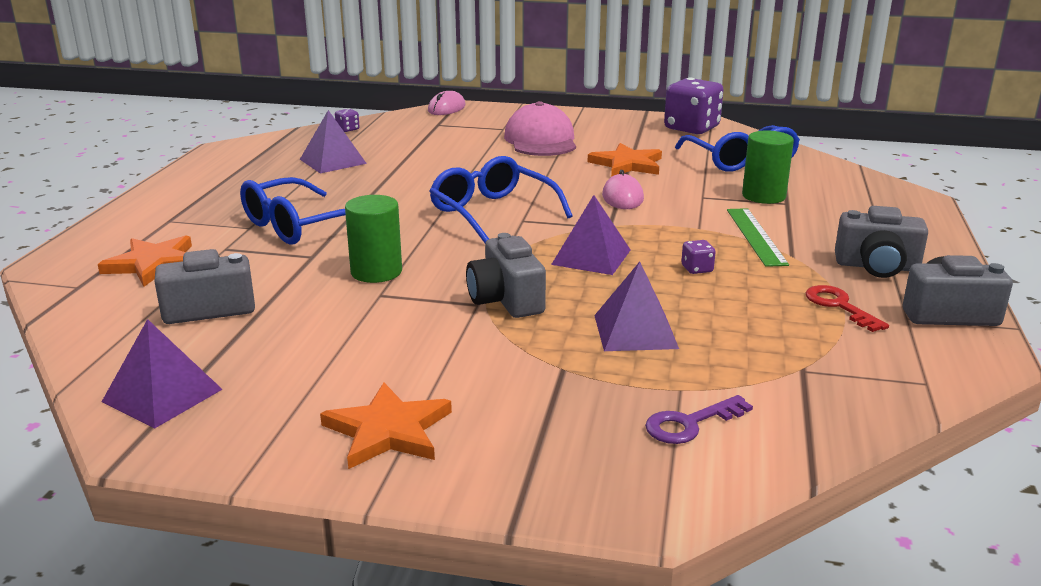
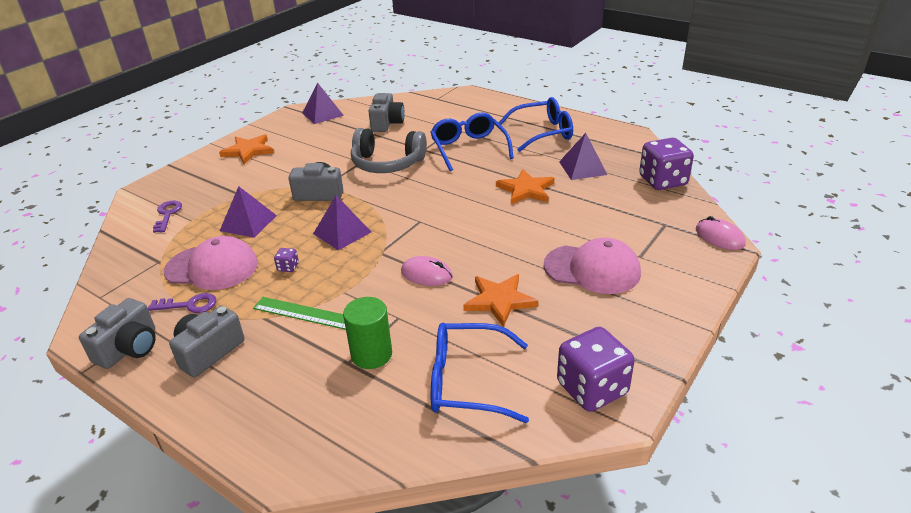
camera: 115 degrees right, 10 degrees up
(154, 264) = (447, 113): orange star -> orange star (526, 190)
(347, 129) = (662, 181): purple dice -> purple dice, size x2.41
(376, 272) = (387, 163): green cylinder -> grey headphones
(492, 212) = (441, 212): blue glasses -> blue glasses (543, 132)
(760, 319) = (212, 267): none -> pink cap
(839, 306) = (189, 305): red key -> purple key

